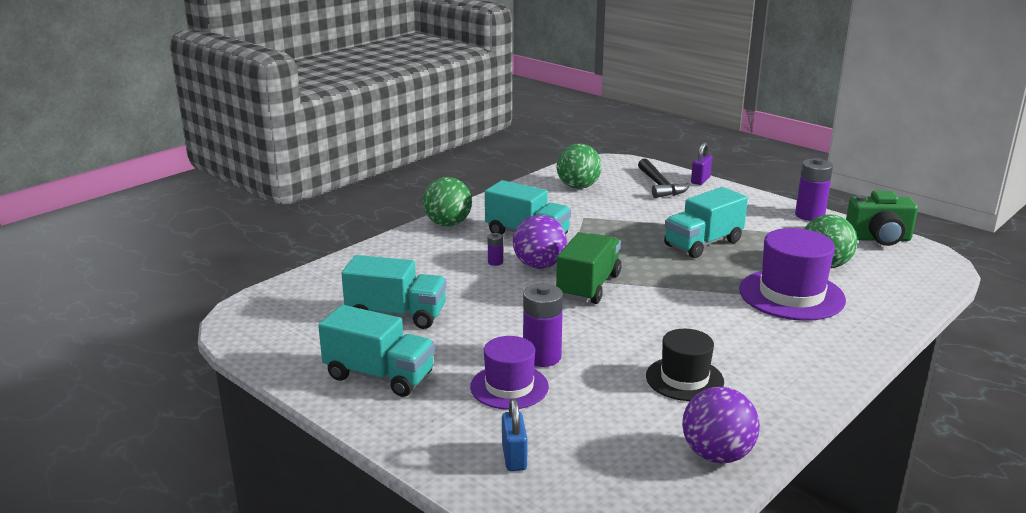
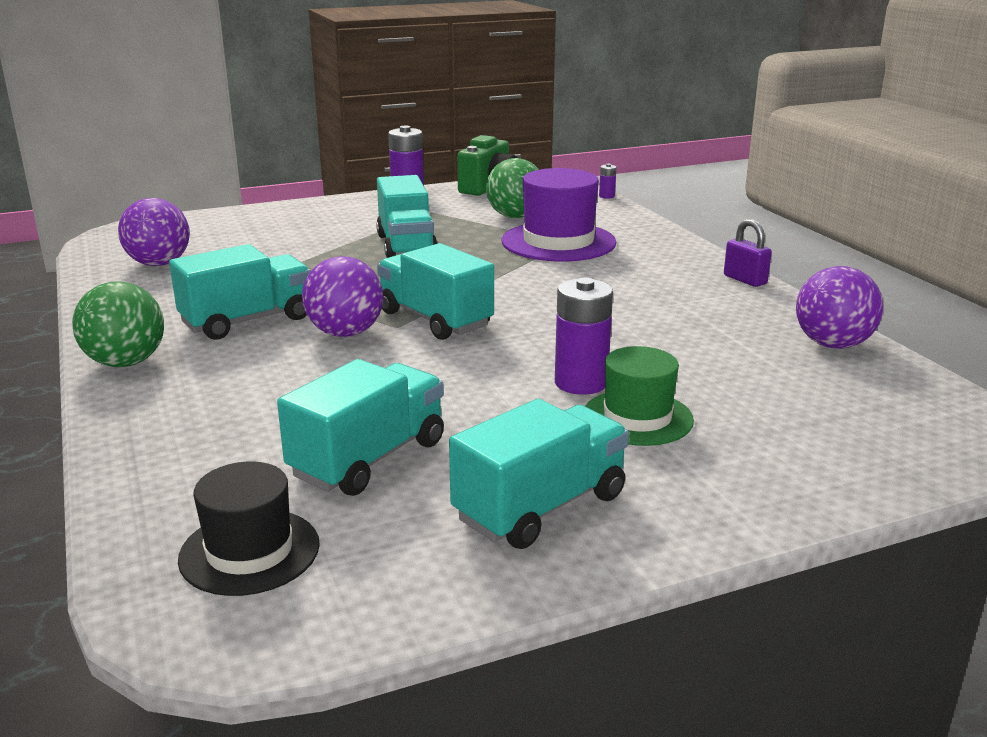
camera: 65 degrees left, 0 degrees up
(495, 262) = (298, 357): purple battery -> purple battery (606, 196)
(509, 387) = (637, 418): purple hat -> green hat
(514, 457) = (799, 449): blue padlock -> none
(578, 187) = (159, 264): green ball -> purple ball
(588, 286) = (435, 319): green truck -> turquoise truck
(660, 185) = (233, 228): black hammer -> none
(684, 379) = (684, 323): black hat -> black hat (249, 551)
(700, 180) = (253, 210): purple padlock -> purple padlock (745, 280)

